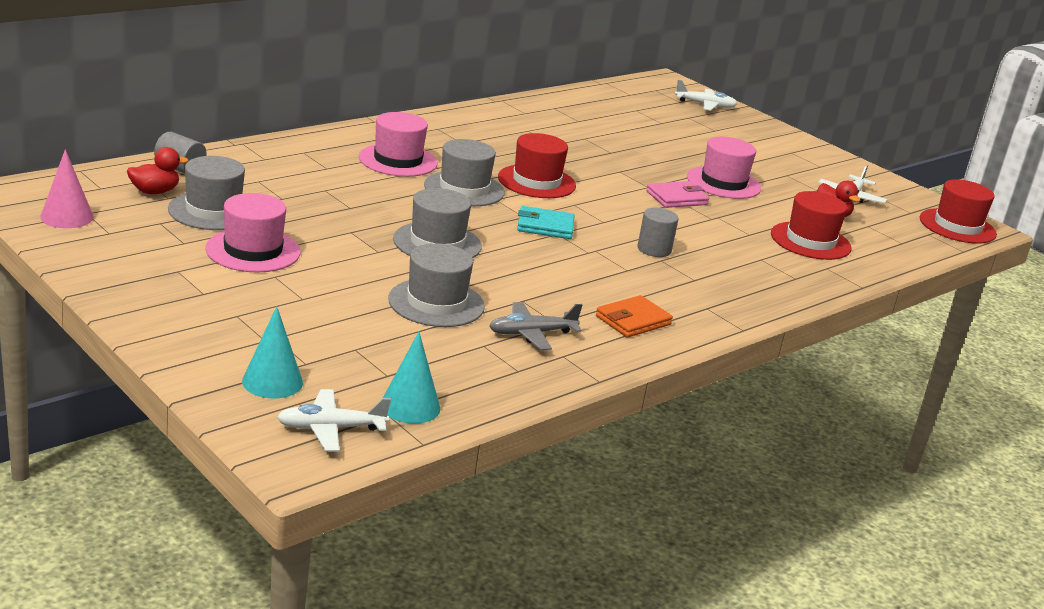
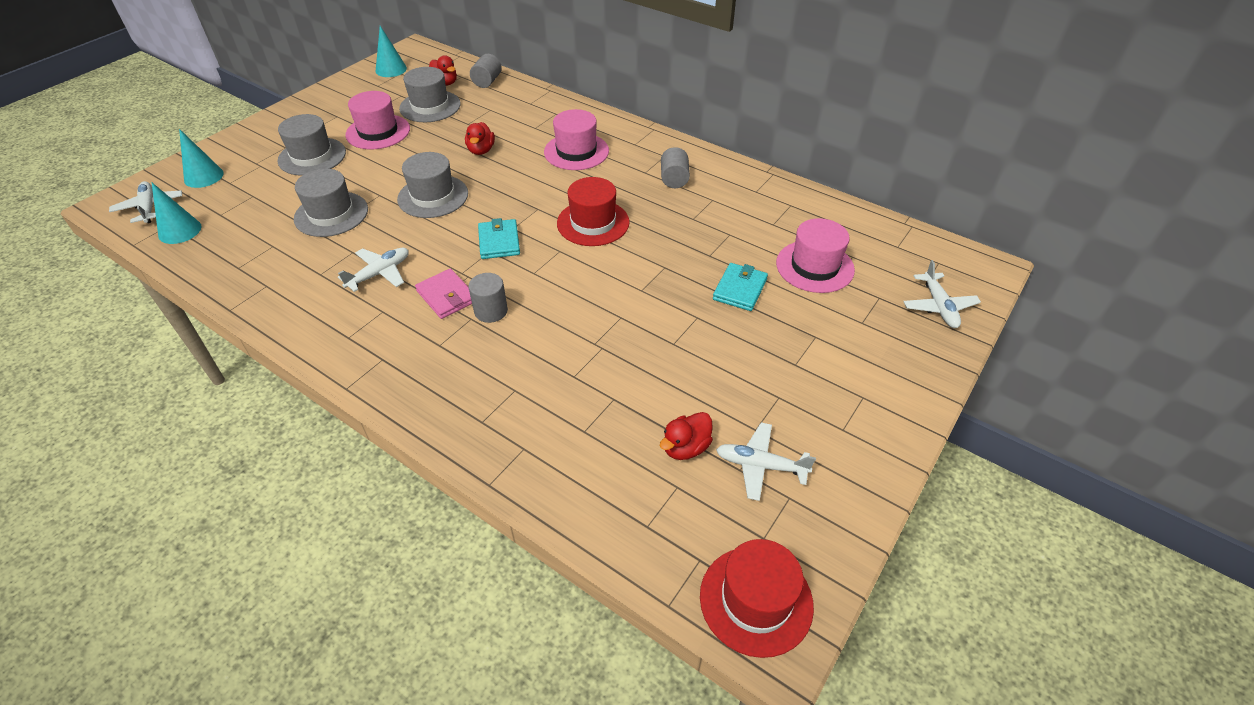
camera: 80 degrees right, 20 degrees up
(67, 217) = (391, 69): pink cone -> turquoise cone
(355, 202) = (481, 150): none -> red duck
(464, 189) = (545, 190): grey hat -> grey hat (312, 156)
(484, 135) = (674, 179): none -> grey cylinder
(531, 333) = (297, 265): grey plane -> none
(571, 291) = (379, 273): none -> white plane
(633, 320) = (338, 315): orange wallet -> none
(662, 154) = (740, 289): none -> turquoise wallet
(677, 198) = (627, 313): pink wallet -> pink wallet (446, 296)
(723, 183) = (701, 343): pink hat -> pink hat (814, 266)
(810, 241) = (589, 430): red hat -> none

